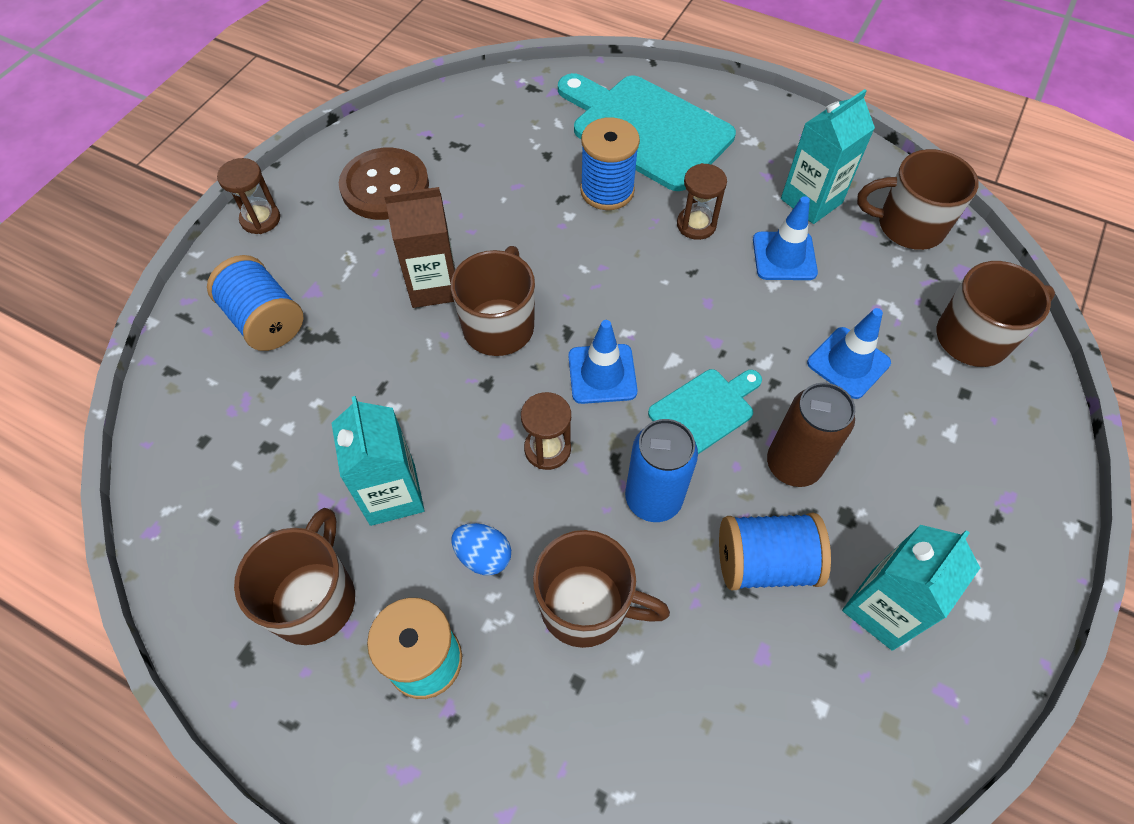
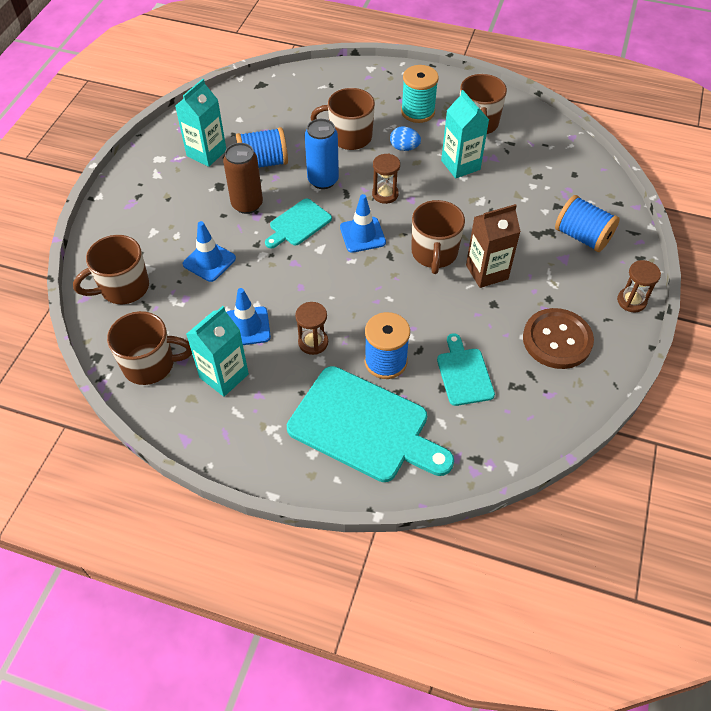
camera: 170 degrees right, 5 degrees down
(516, 165) = (464, 374): none -> turquoise cutting board

